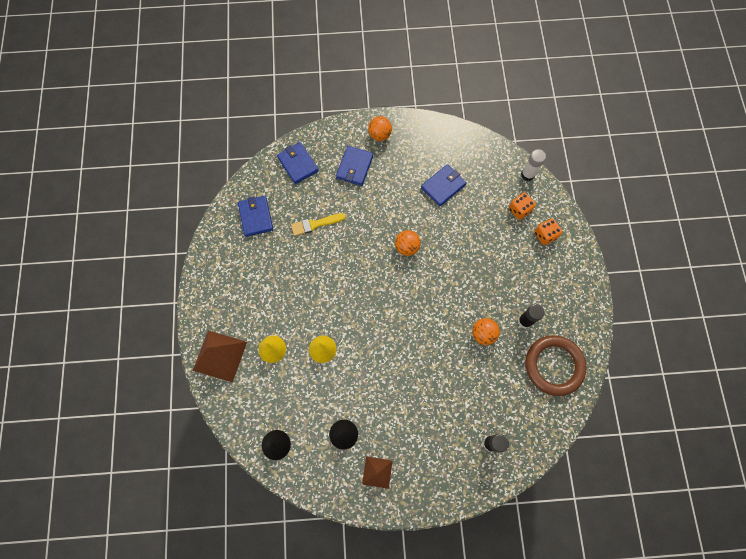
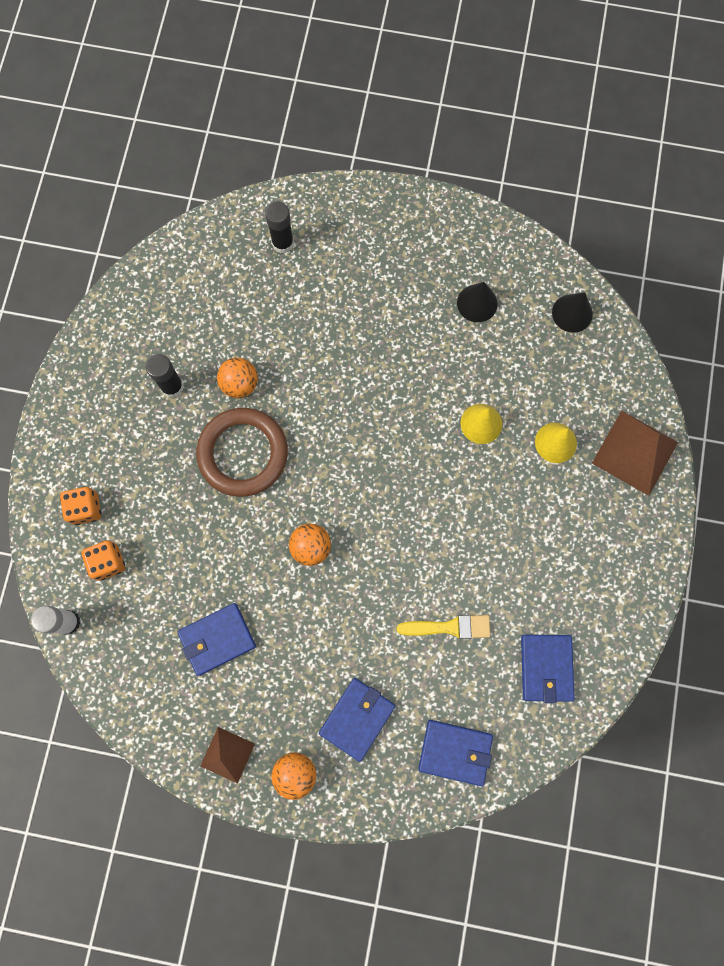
camera: 165 degrees left, 5 degrees up
(298, 164) = (455, 752): blue wallet -> blue wallet turned 60 degrees counterclockwise
(377, 472) = (443, 247): brown pyramid -> brown pyramid (227, 755)
(554, 366) = (157, 316): brown ring -> brown ring (243, 453)

